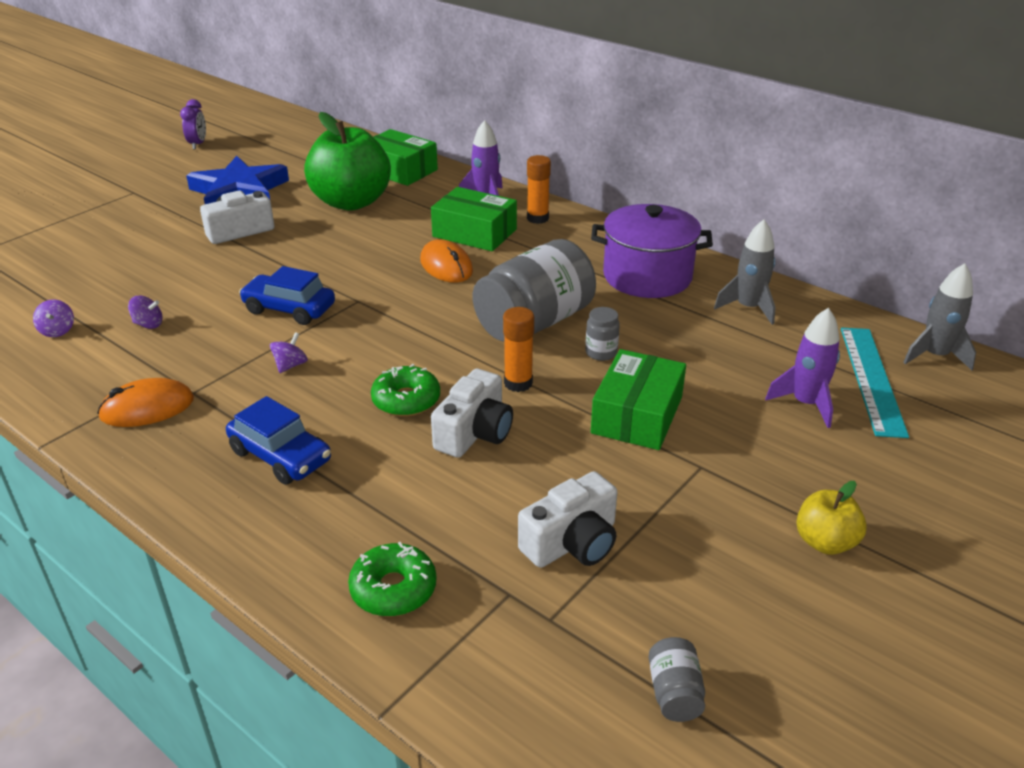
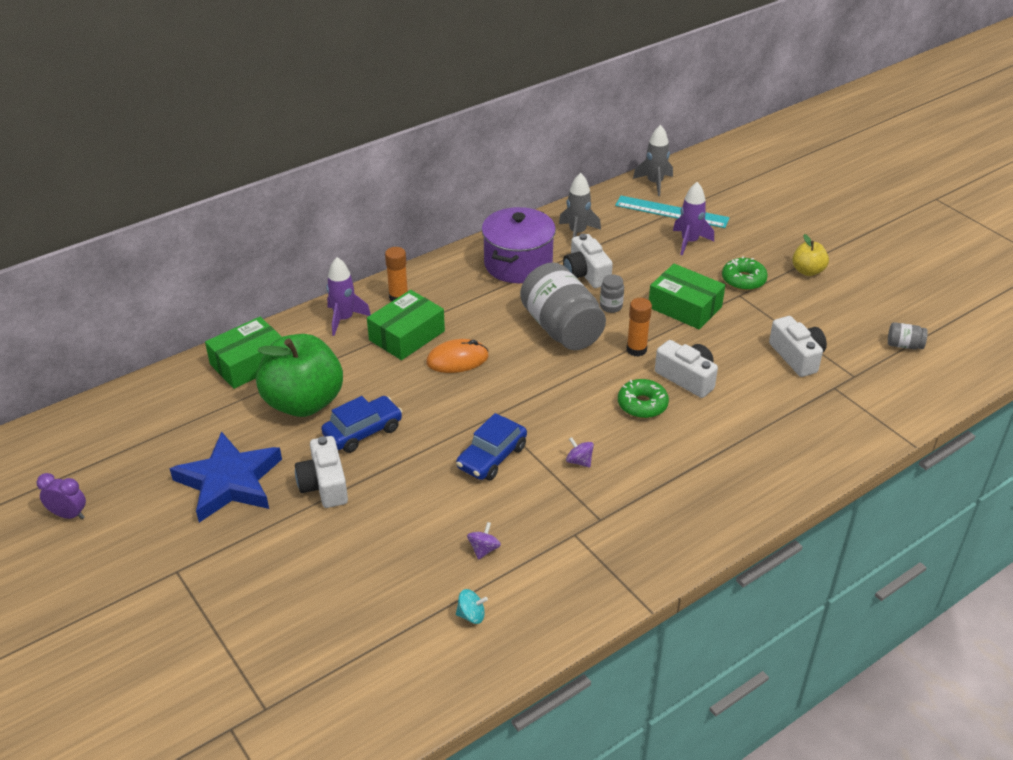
camera: 75 degrees left, 5 degrees up
(57, 331) = (471, 615): purple spinning top -> turquoise spinning top
(147, 408) = (615, 546): orange mouse -> none
(280, 456) = (693, 473): blue car -> blue car (363, 431)
(393, 589) = (827, 431): green donut -> green donut (743, 280)
(661, 325) = (586, 273): none -> white camera

